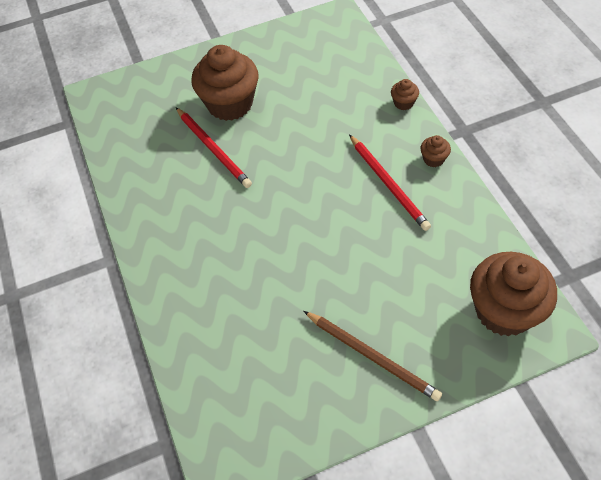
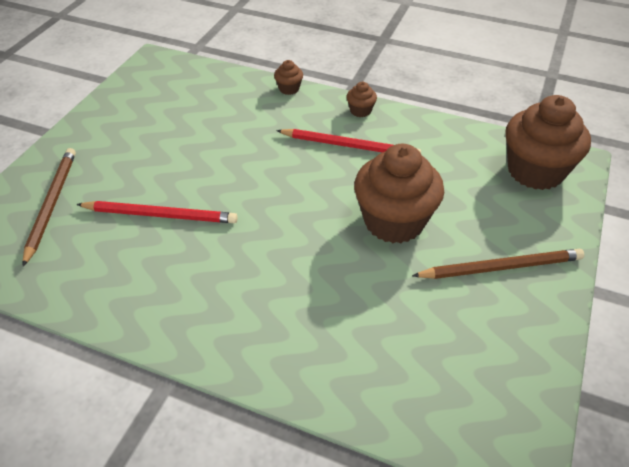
camera: 50 degrees left, 10 degrees down
(166, 97) = (51, 204): none -> brown pencil
(230, 104) = (131, 171): brown cupcake -> brown cupcake (394, 221)

